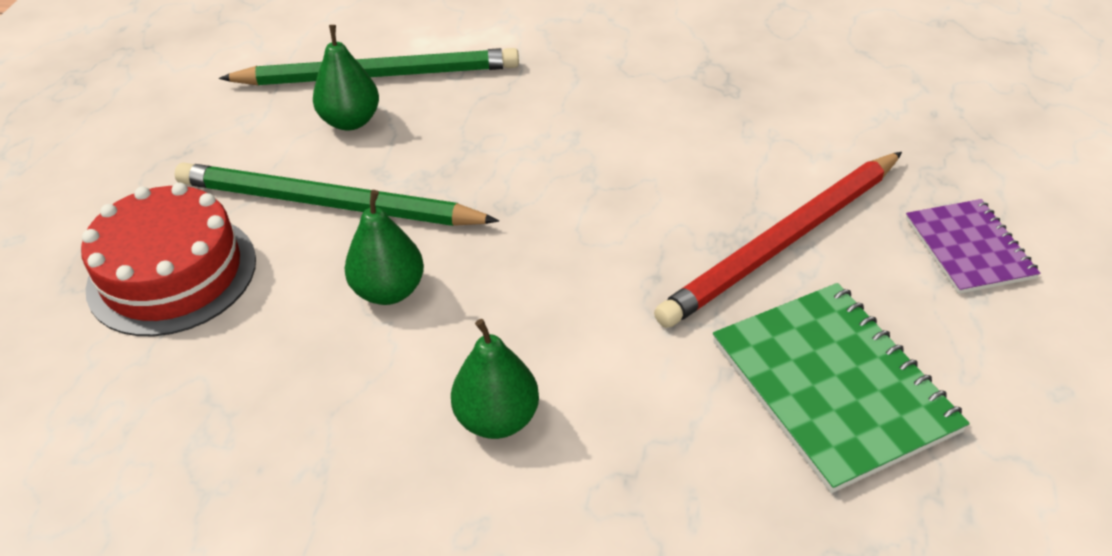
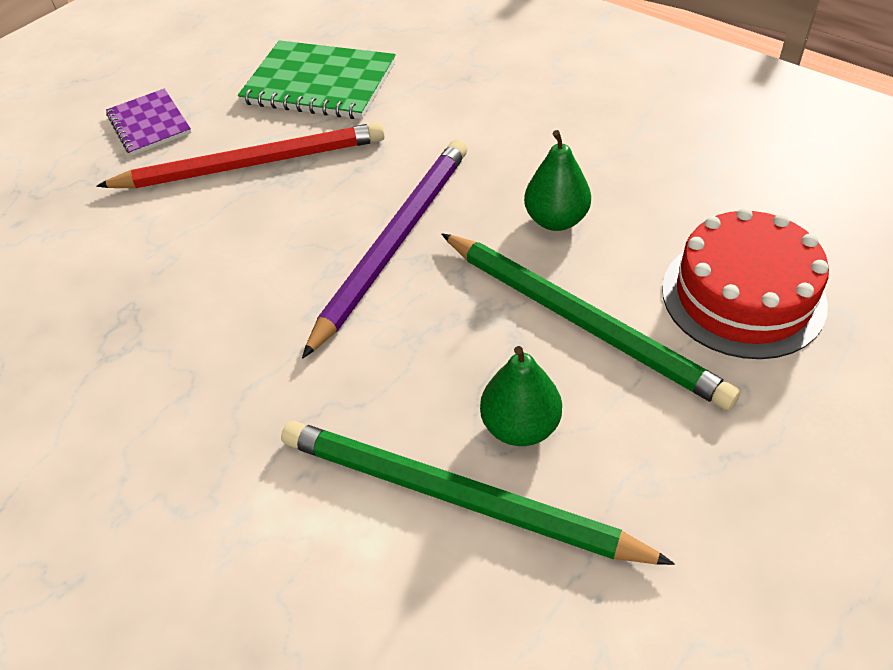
camera: 150 degrees left, 5 degrees up
(497, 419) = (521, 121): green pear -> none
(547, 213) = (394, 242): none -> purple pencil
(832, 386) = (319, 83): green notebook -> green notebook turned 75 degrees counterclockwise
(968, 248) = (149, 124): purple notebook -> purple notebook turned 45 degrees counterclockwise

